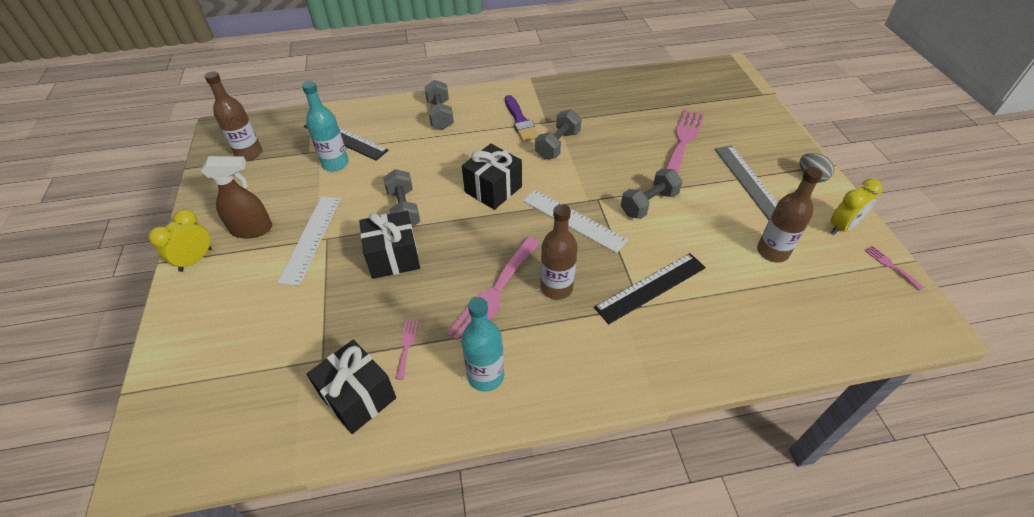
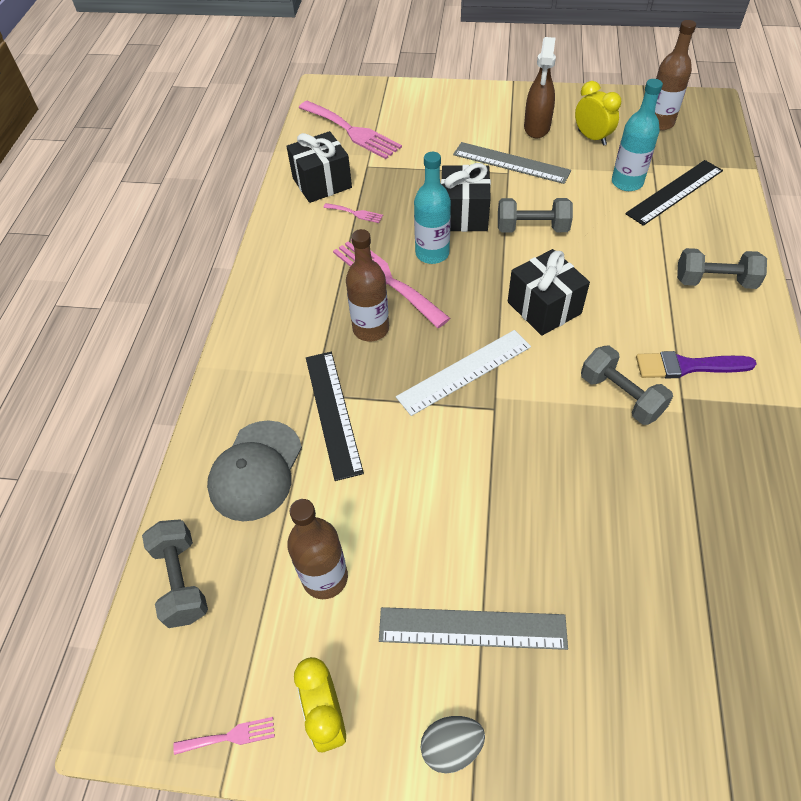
camera: 110 degrees right, 5 degrees up
(195, 260) = (508, 99): yellow clock -> yellow clock (592, 138)
(311, 238) = (511, 163): white ruler -> grey ruler
(485, 376) = (299, 257): turquoise bottle -> turquoise bottle (432, 253)
(648, 204) = (466, 464): grey dumbbell -> grey dumbbell (181, 580)
(683, 141) = (598, 575): pink fork -> pink fork (352, 131)
(729, 319) = (256, 470): none -> grey cap

